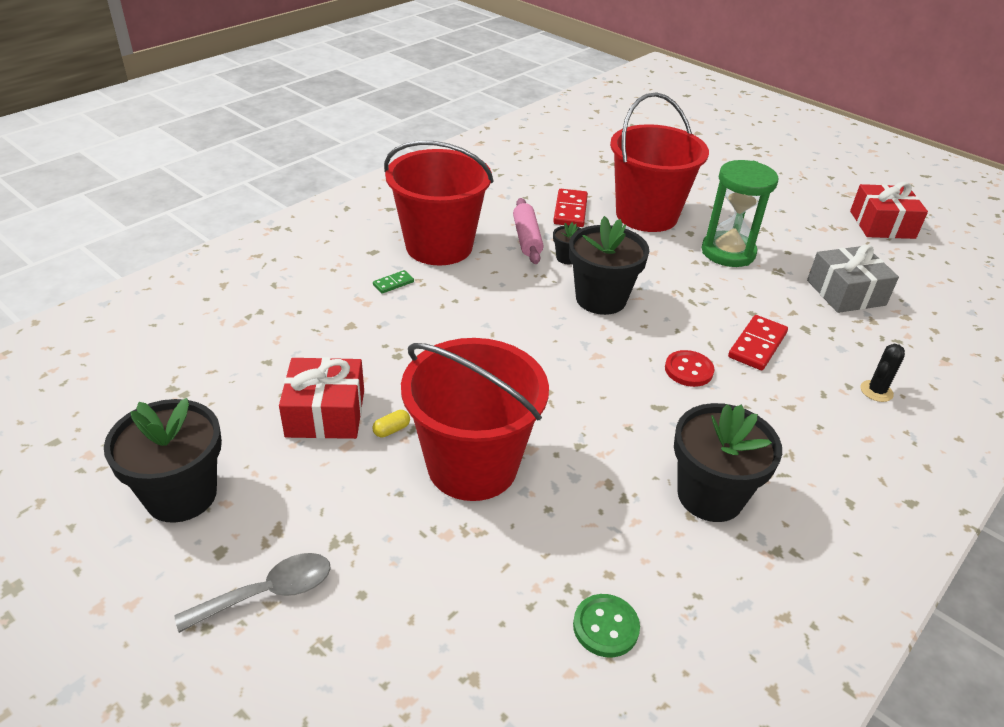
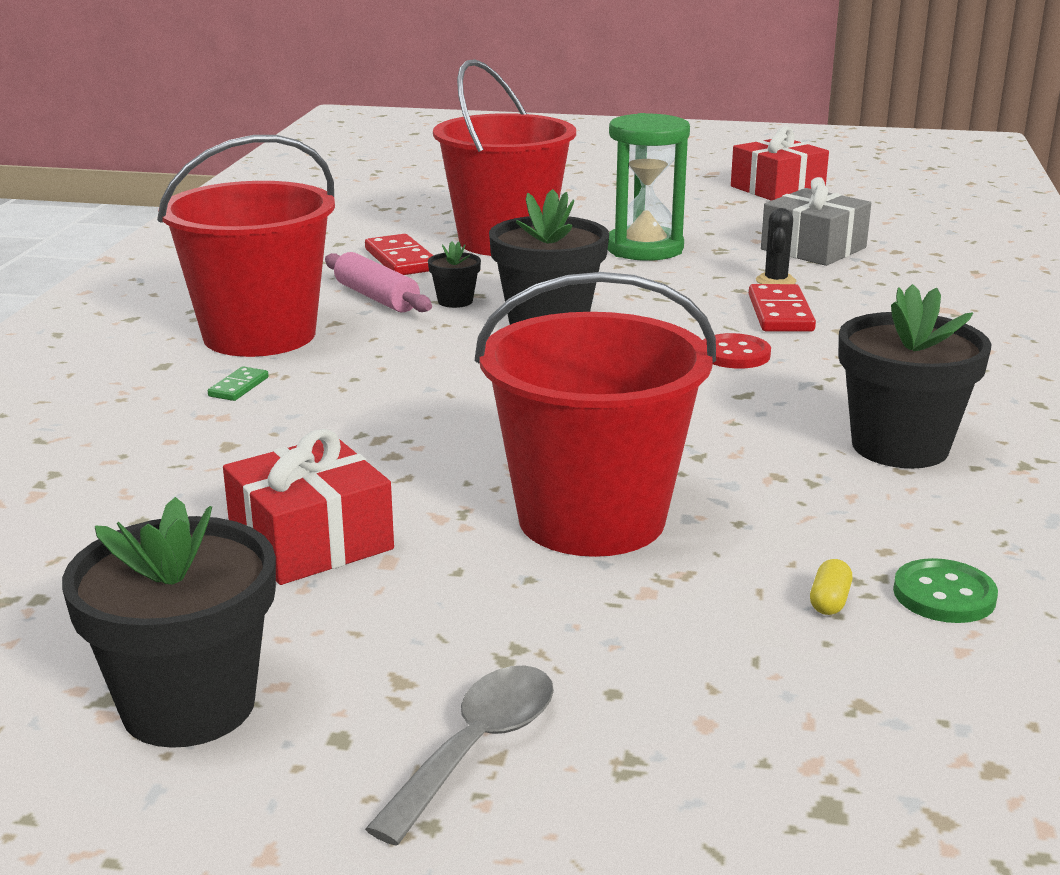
camera: 30 degrees left, 15 degrees down
(391, 430) = (434, 524): yellow capsule -> yellow capsule (829, 601)
(876, 391) = (946, 313): black cactus -> black cactus (775, 281)

